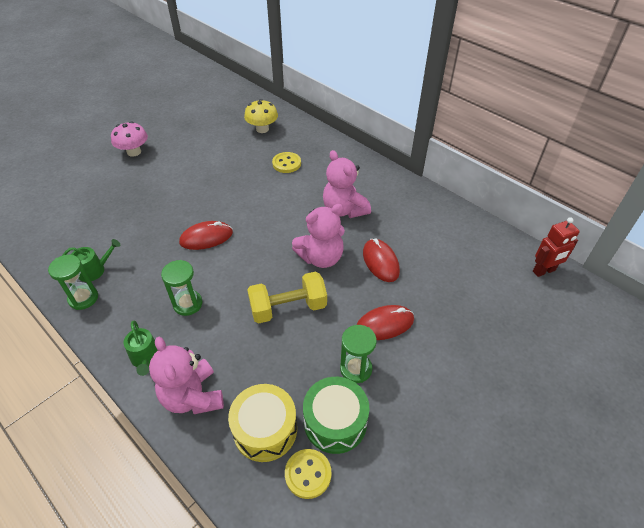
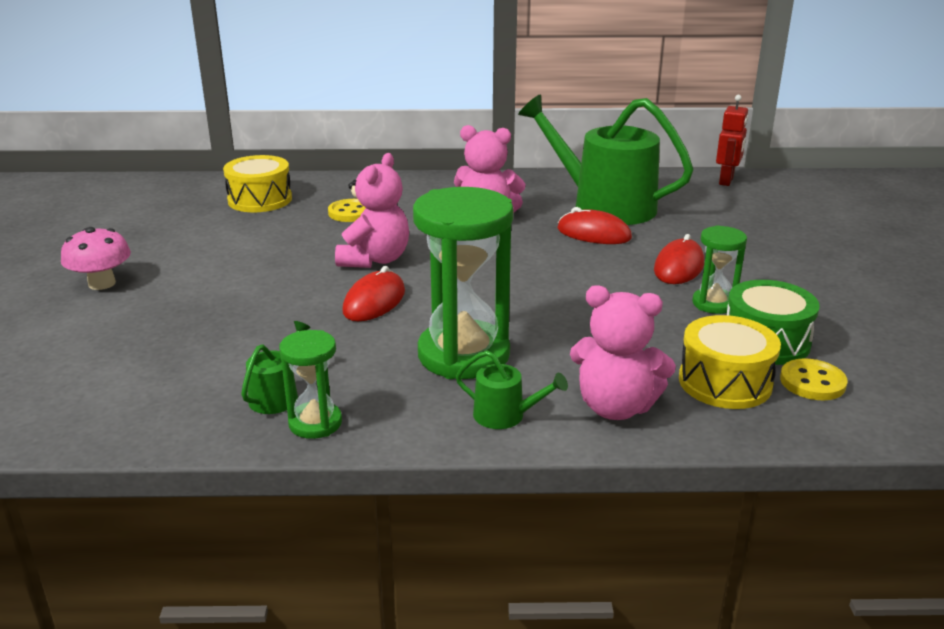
camera: 45 degrees left, 20 degrees down
(188, 304) = (463, 355): green hourglass -> green hourglass, size x1.94
(262, 129) = (260, 200): yellow mushroom -> yellow drum
(288, 308) = (575, 302): yellow dumbbell -> none
(321, 257) = (533, 256): pink teddy bear -> pink teddy bear (375, 259)
(424, 242) = (604, 206): none -> green watering can

